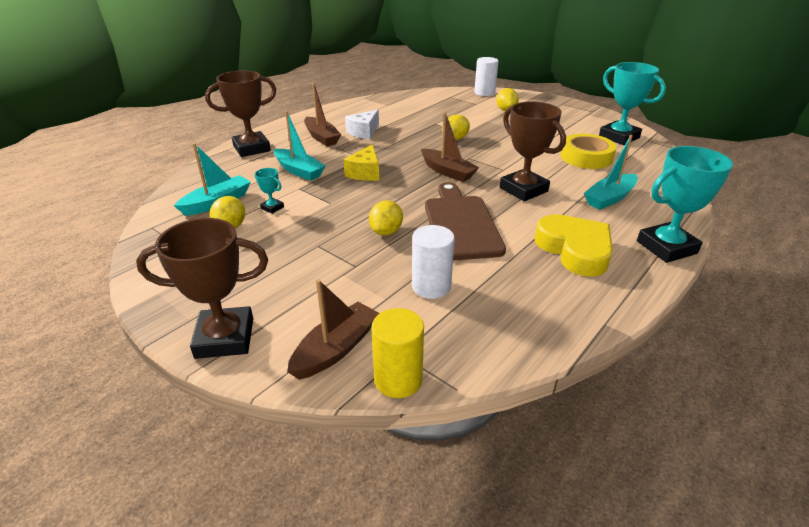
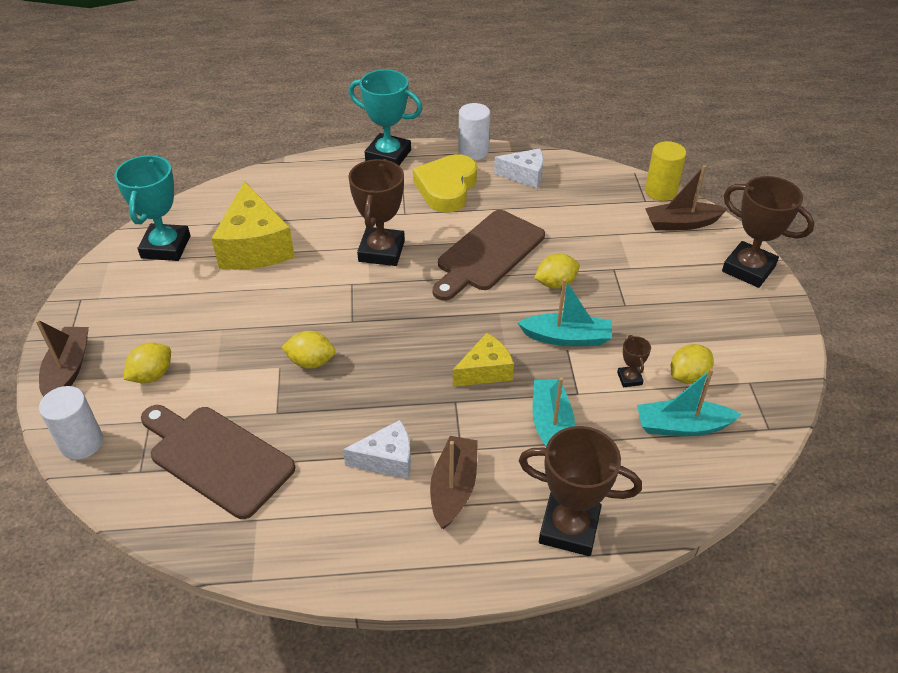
camera: 135 degrees left, 10 degrees up
(272, 208) = (629, 378): turquoise trophy -> brown trophy
(431, 107) = (217, 457): none -> brown cutting board
(431, 286) = (579, 223): white cylinder -> white cylinder (473, 151)
(447, 172) = (405, 316): brown boat -> brown boat (68, 370)
(545, 303) = (524, 175): none -> white cheese
(586, 157) = (255, 246): yellow tape -> yellow cheese
(609, 198) = (337, 202): turquoise boat -> turquoise boat (567, 338)

